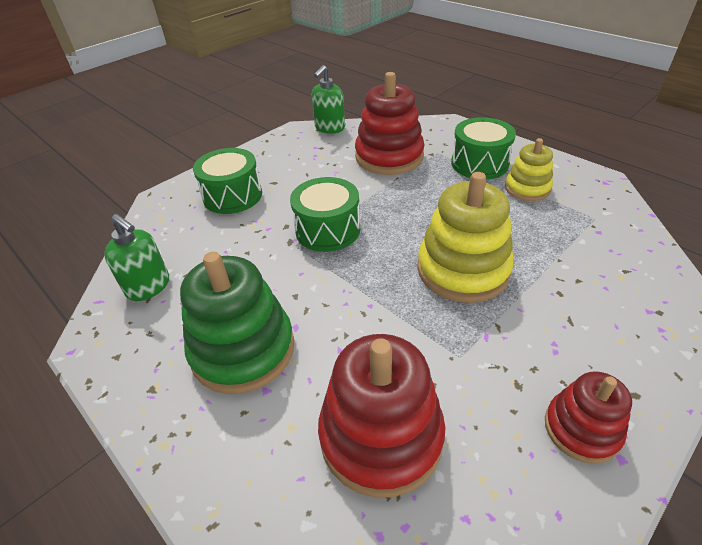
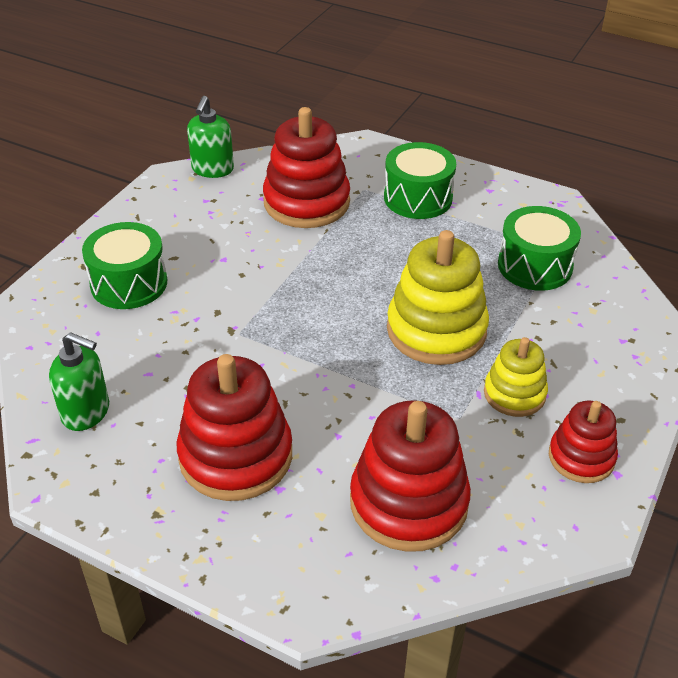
camera: 20 degrees left, 0 degrees up
(243, 349) = (236, 456): green stacking toy -> red stacking toy
(327, 230) = (270, 308): green drum -> green drum (535, 266)
(527, 188) = (479, 223): yellow stacking toy -> yellow stacking toy (514, 394)

